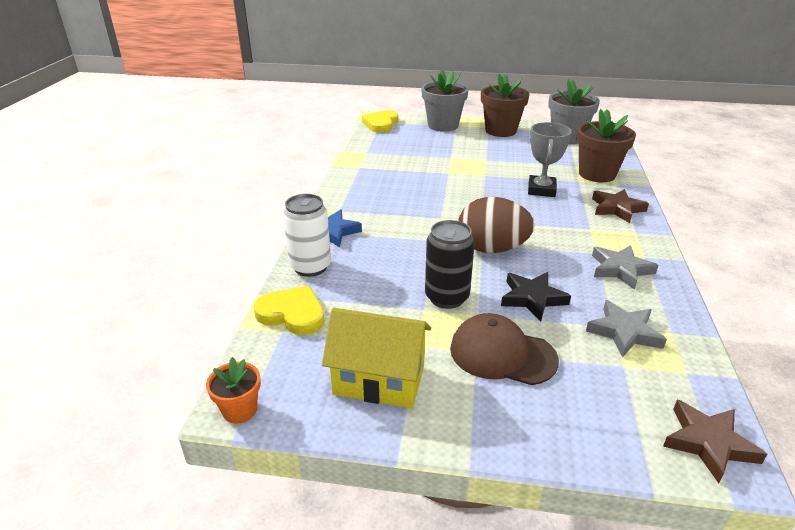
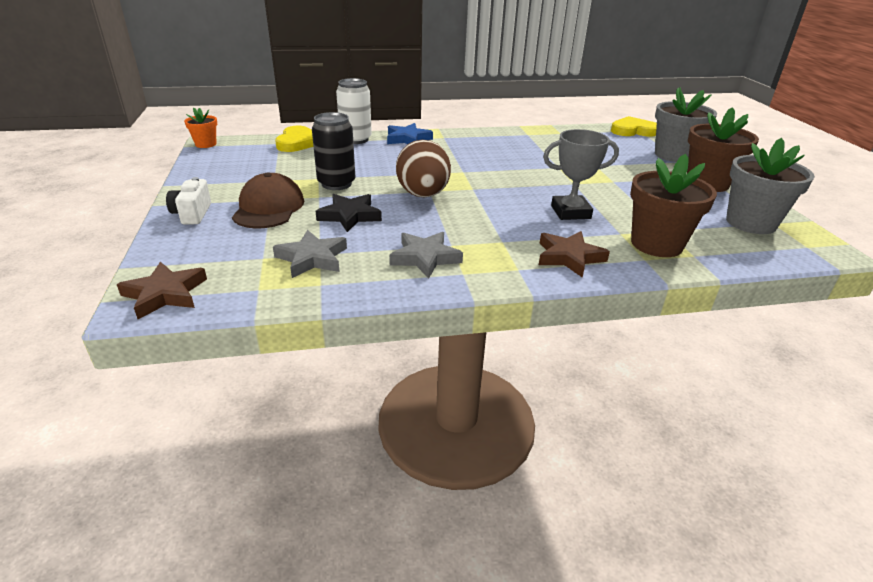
camera: 70 degrees right, 0 degrees up
(379, 380) = (234, 173): yellow house -> none
(508, 423) = (192, 214): none -> white camera

